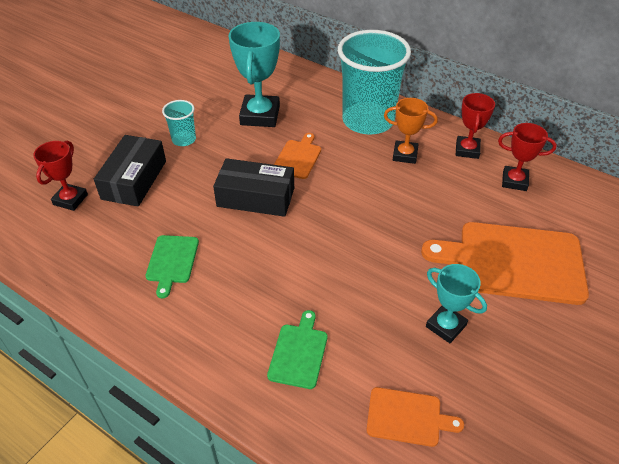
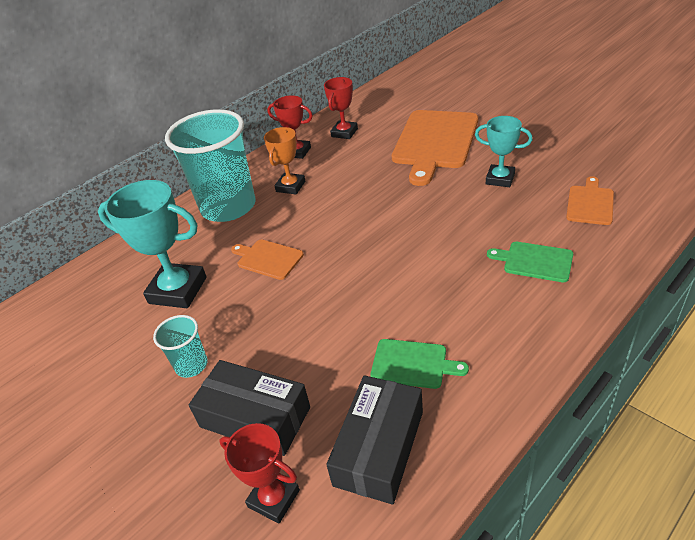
camera: 75 degrees left, 5 degrees down
(256, 197) = (322, 292): black box -> black box (379, 448)
(446, 326) = (500, 179): turquoise trophy -> turquoise trophy turned 60 degrees clockwise

